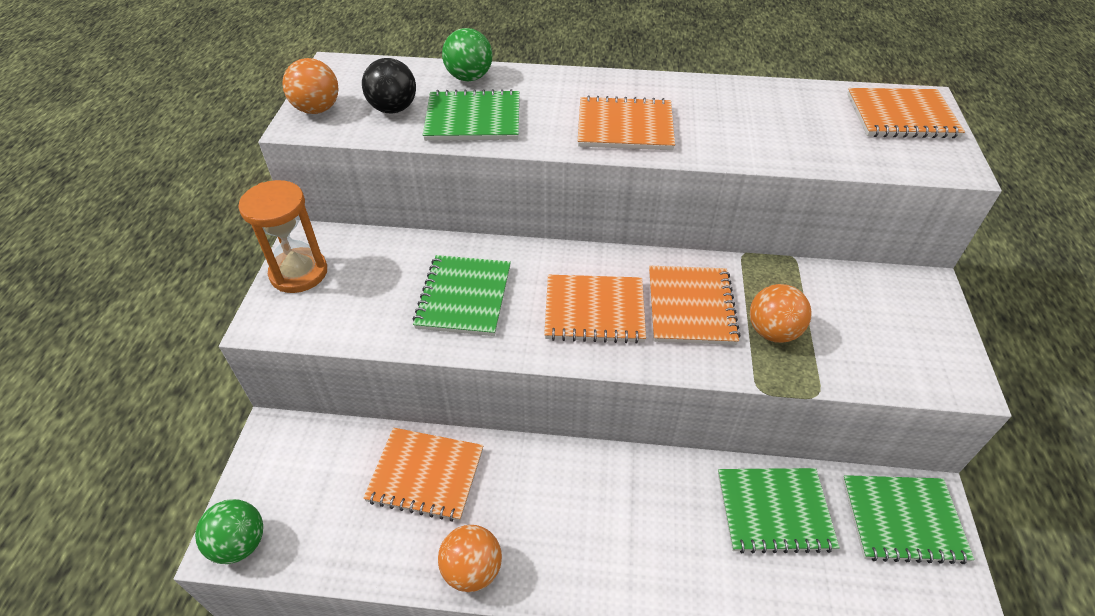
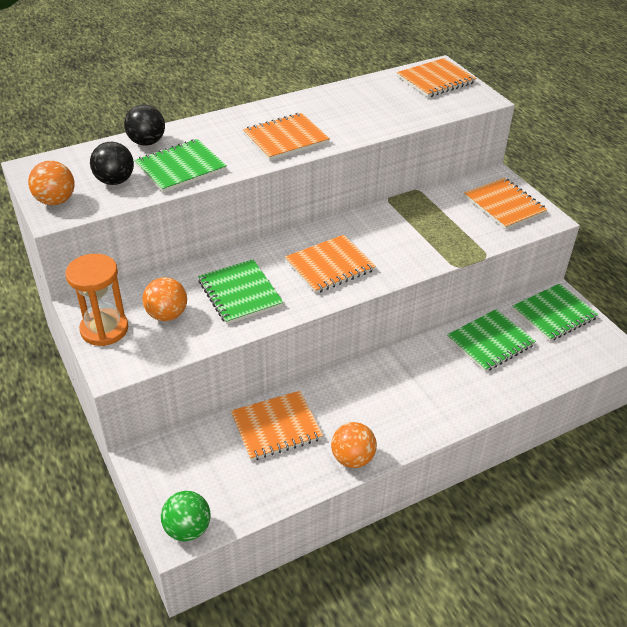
camera: 35 degrees left, 5 degrees down
(469, 77) = (147, 142): green ball -> black ball
(690, 307) = (383, 240): orange notebook -> orange notebook (504, 205)
(772, 332) = (438, 234): orange ball -> orange ball (167, 315)

